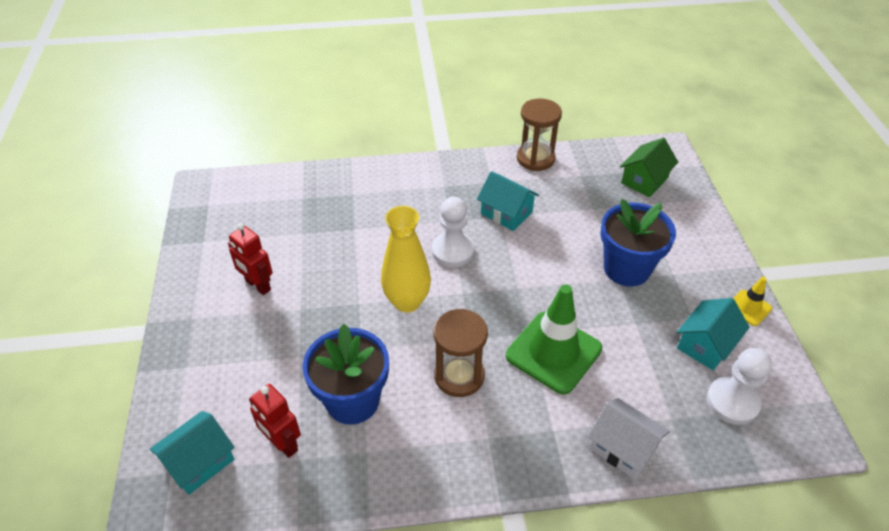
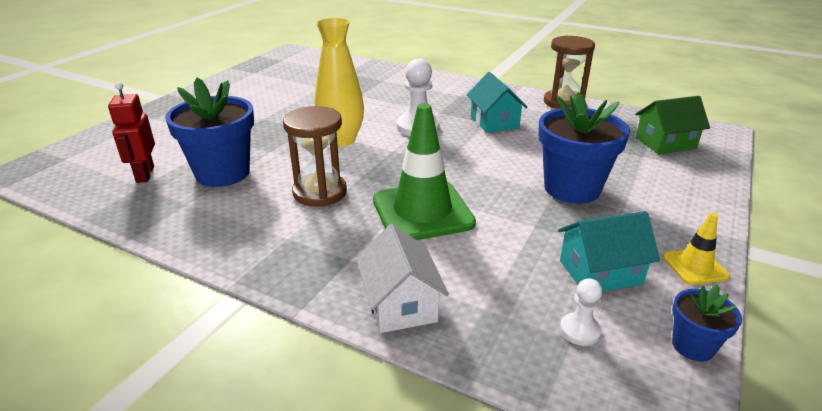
camera: 35 degrees right, 15 degrees down
(199, 462) = (87, 161): turquoise house -> none
(258, 285) = (254, 99): red robot -> none
(732, 402) = (580, 330): white pawn -> white pawn, size x0.55
(790, 376) = (693, 346): none -> blue flower pot

